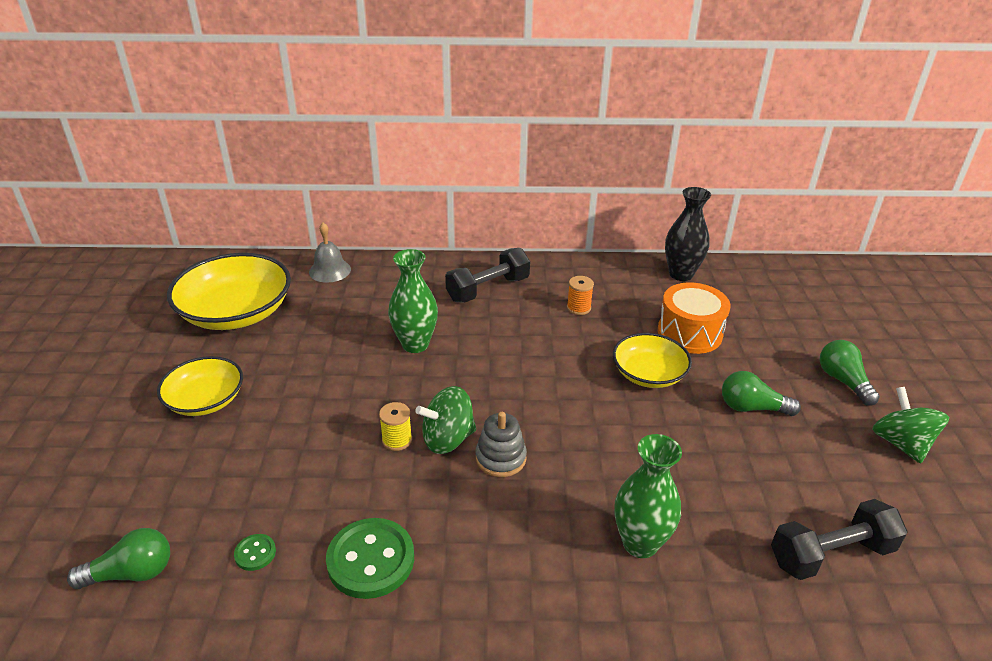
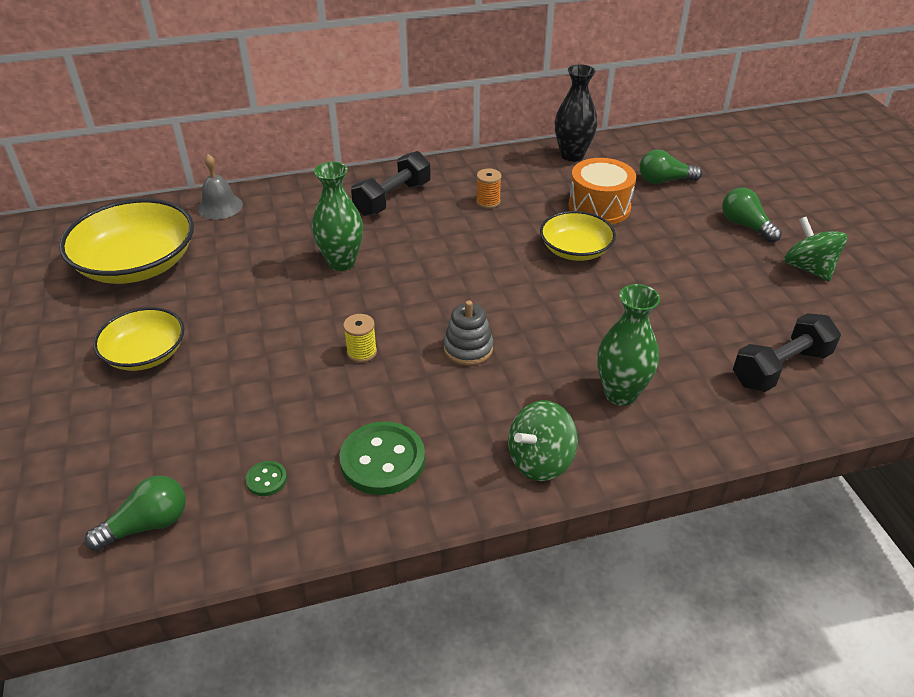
camera: 15 degrees left, 5 degrees up
(448, 439) = (411, 342): green spinning top -> green spinning top (540, 460)
(751, 408) = (676, 262): green light bulb -> green light bulb (664, 181)

